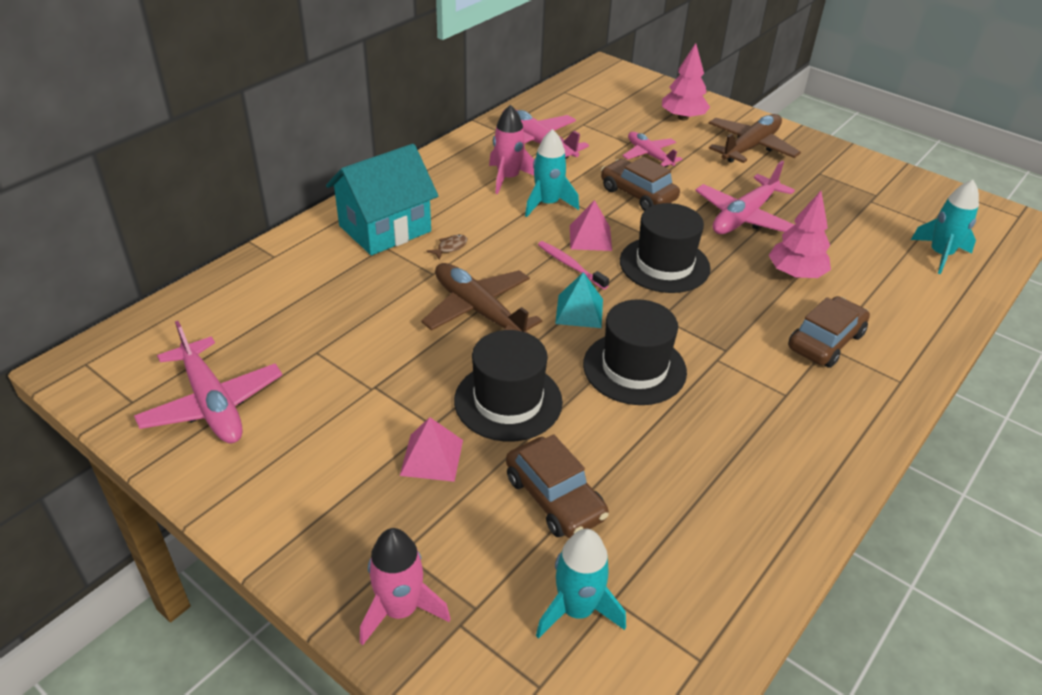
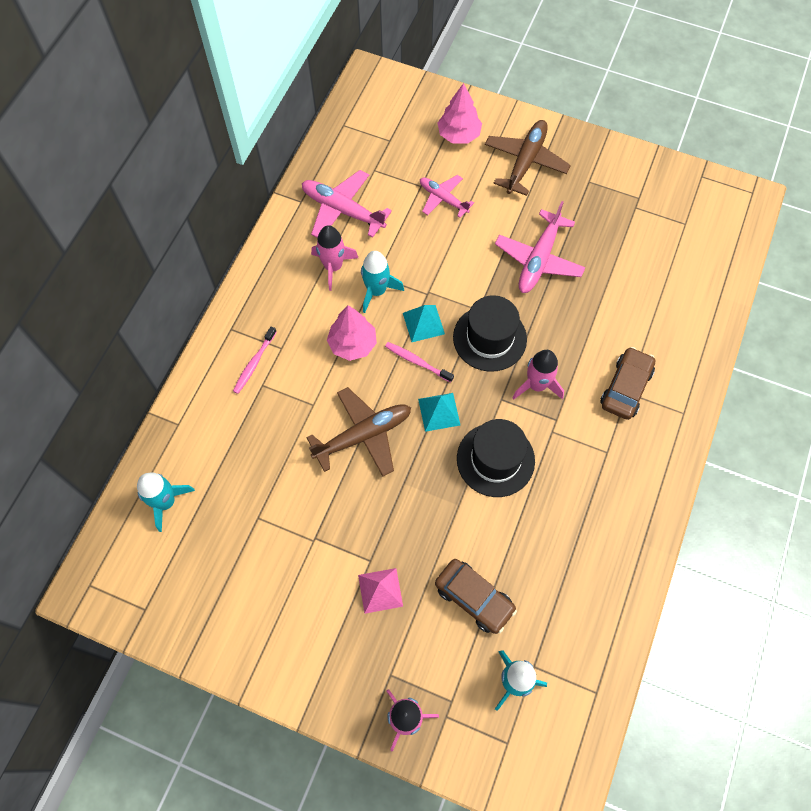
camera: 15 degrees left, 25 degrees up
(212, 403) = (204, 592): pink plane -> none
(385, 228) = (254, 363): turquoise house -> pink toothbrush
(450, 247) = (316, 370): brown fish -> none
(478, 311) = (363, 435): brown plane -> brown plane turned 120 degrees clockwise
(508, 401) = (415, 521): black hat -> none
(590, 237) = (423, 323): pink pyramid -> turquoise pyramid
(638, 194) = (447, 255): brown car -> none
(710, 315) = (537, 385): none -> pink rocket
(795, 274) = (591, 318): pink tree -> pink tree (352, 344)
(940, 255) = (697, 261): turquoise rocket -> turquoise rocket (166, 502)

